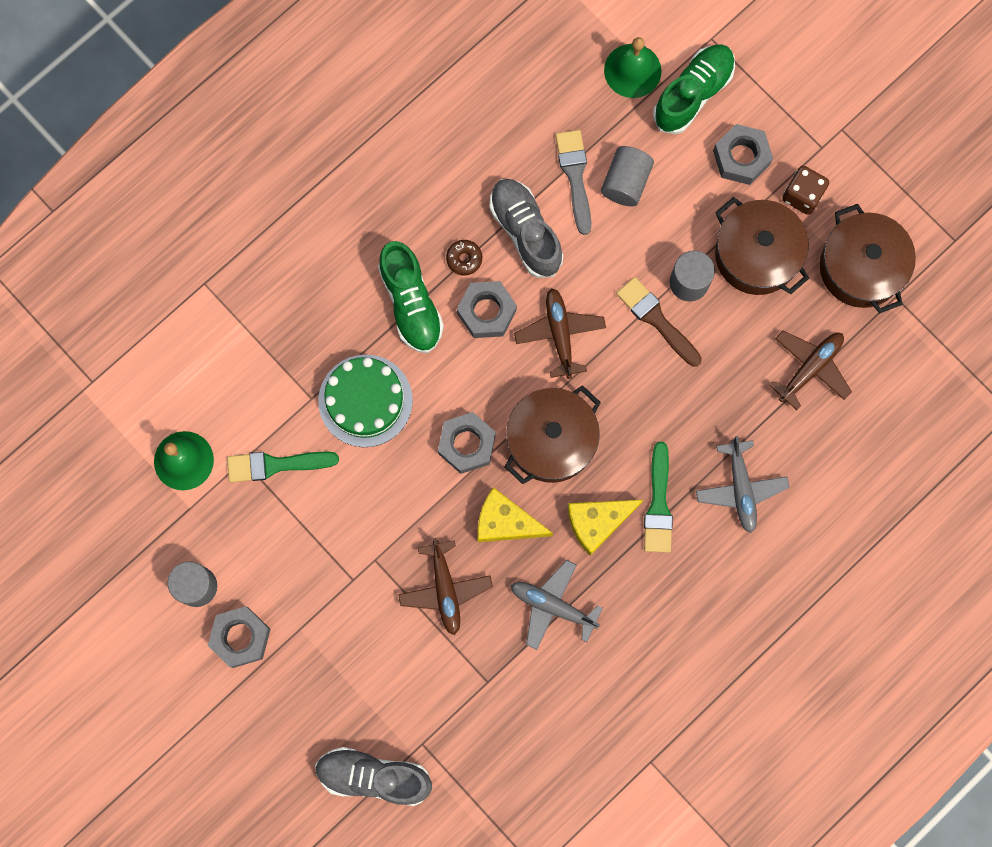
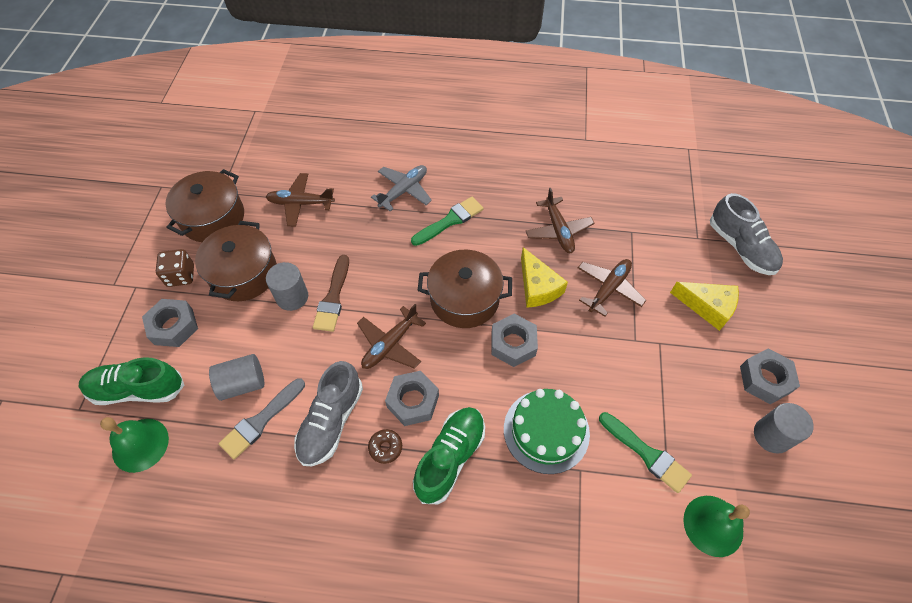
camera: 130 degrees left, 20 degrees down
(552, 606) = (558, 230): grey plane -> brown plane
(597, 522) = (490, 242): yellow cheese -> yellow cheese (707, 307)

